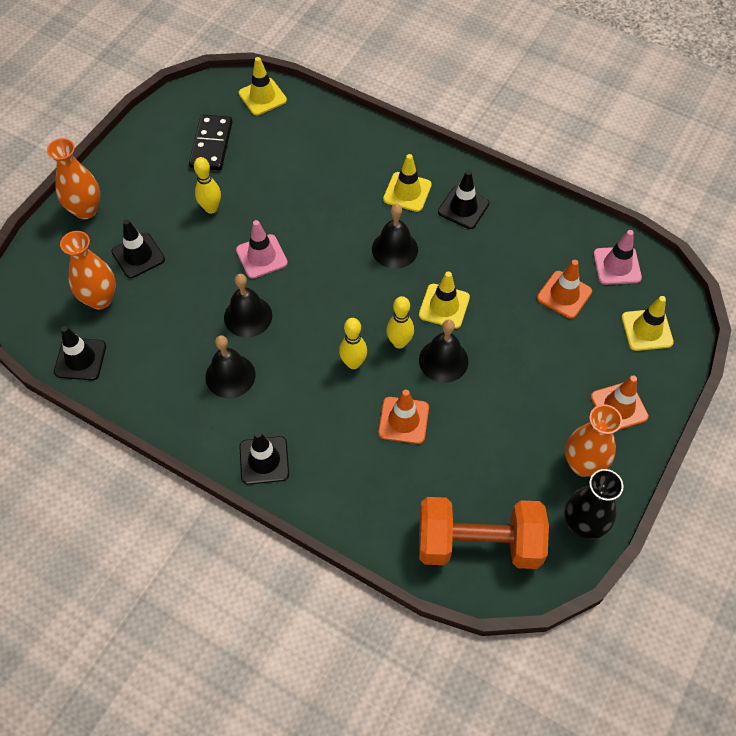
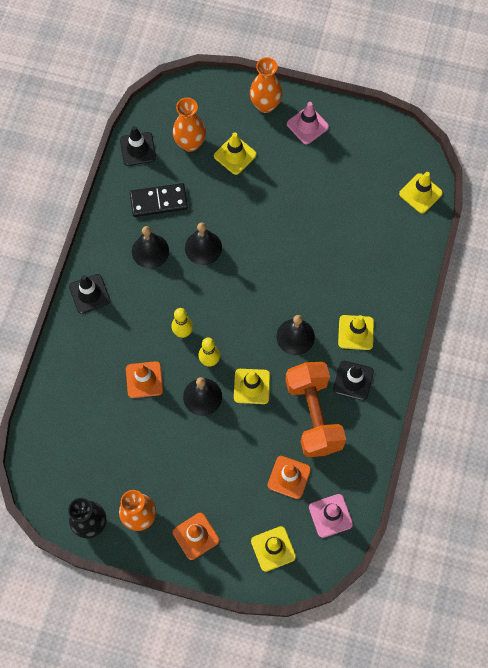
camera: 75 degrees right, 10 degrees up
(138, 256) = (235, 155): black traffic cone -> yellow traffic cone
(211, 145) = (357, 171): black domino -> black domino (158, 201)
(211, 208) = (293, 191): yellow bowling pin -> none
(261, 256) = (259, 241): pink traffic cone -> pink traffic cone (307, 125)
(478, 544) = (60, 453): orange dumbbell -> orange dumbbell (313, 415)

